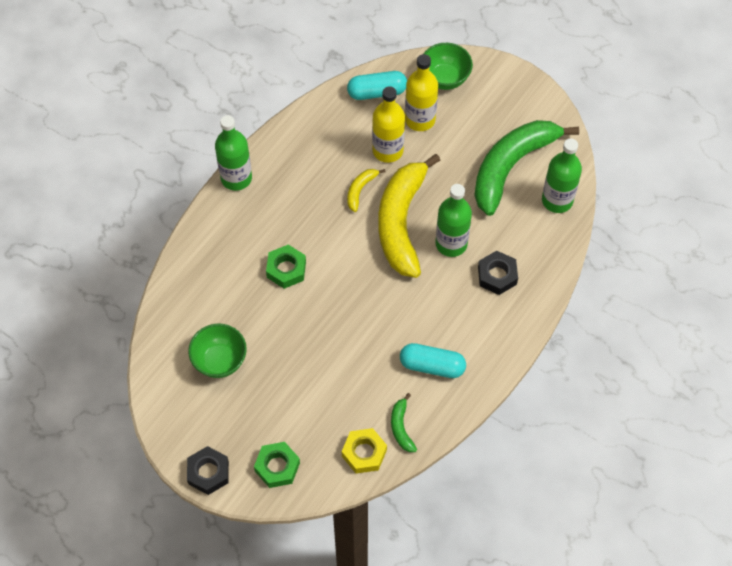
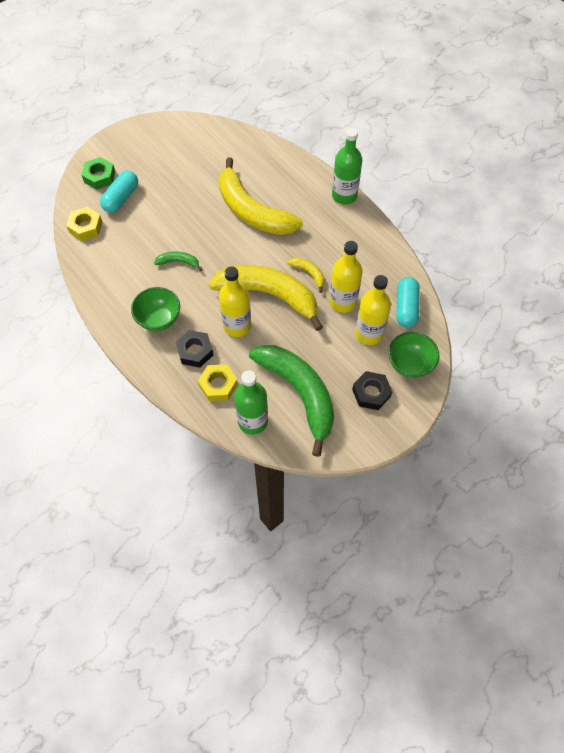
camera: 105 degrees right, 0 degrees up
(208, 472) = (113, 140): black nut -> black nut (371, 393)
(220, 361) = (192, 160): green bowl -> green bowl (159, 320)
(286, 269) = (252, 211): green nut -> yellow banana
(401, 427) = (94, 253): green banana -> green banana (178, 262)
(432, 366) = (134, 285): turquoise capsule -> turquoise capsule (121, 198)
(451, 243) = (237, 325): green bottle -> yellow bottle
(529, 242) = (218, 385): none -> yellow nut

